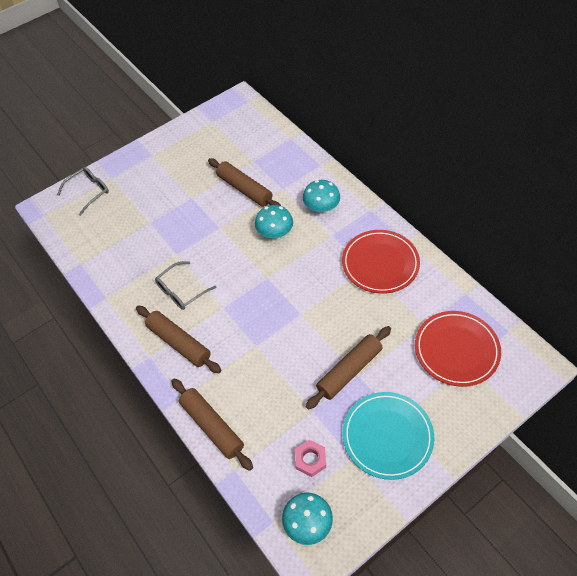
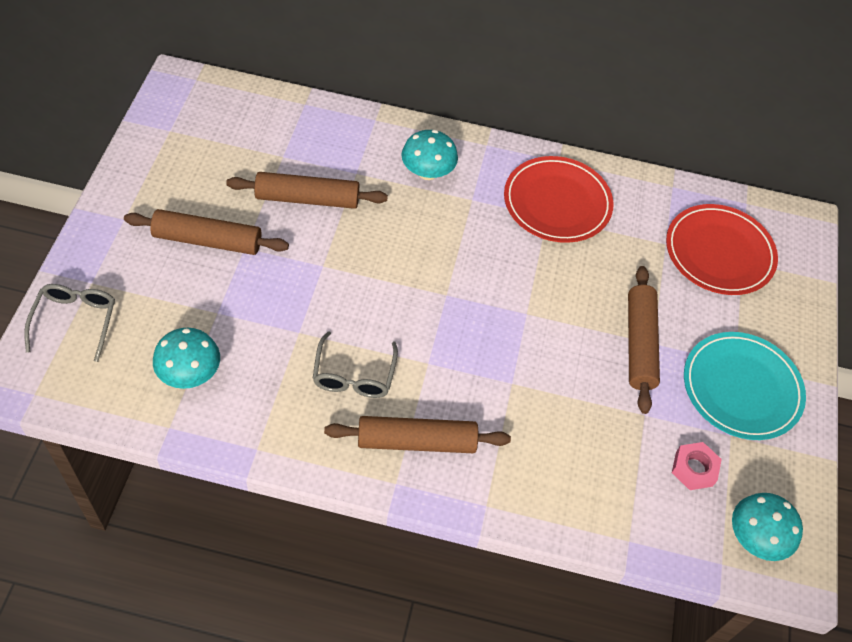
camera: 50 degrees left, 0 degrees up
(212, 426) = (556, 511): brown rolling pin -> brown rolling pin (207, 240)
(275, 233) = (401, 233): turquoise mushroom -> turquoise mushroom (190, 373)

